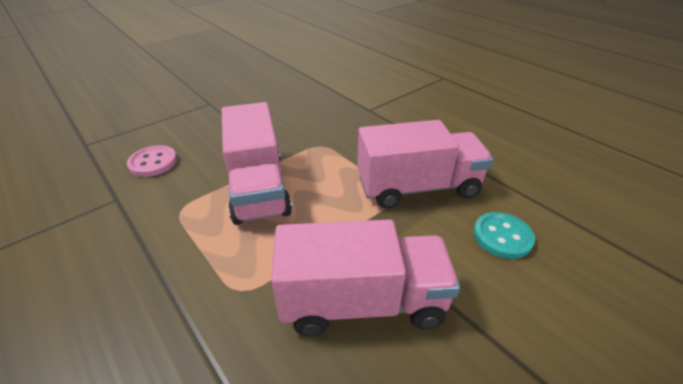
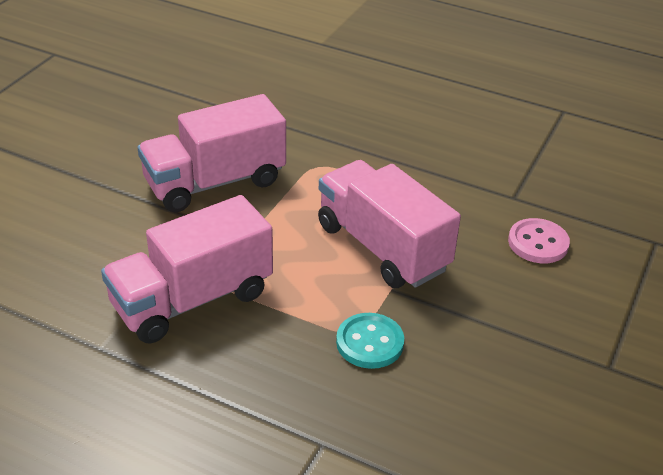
camera: 155 degrees right, 0 degrees up
(502, 236) = (88, 265): turquoise button -> turquoise button (370, 343)

